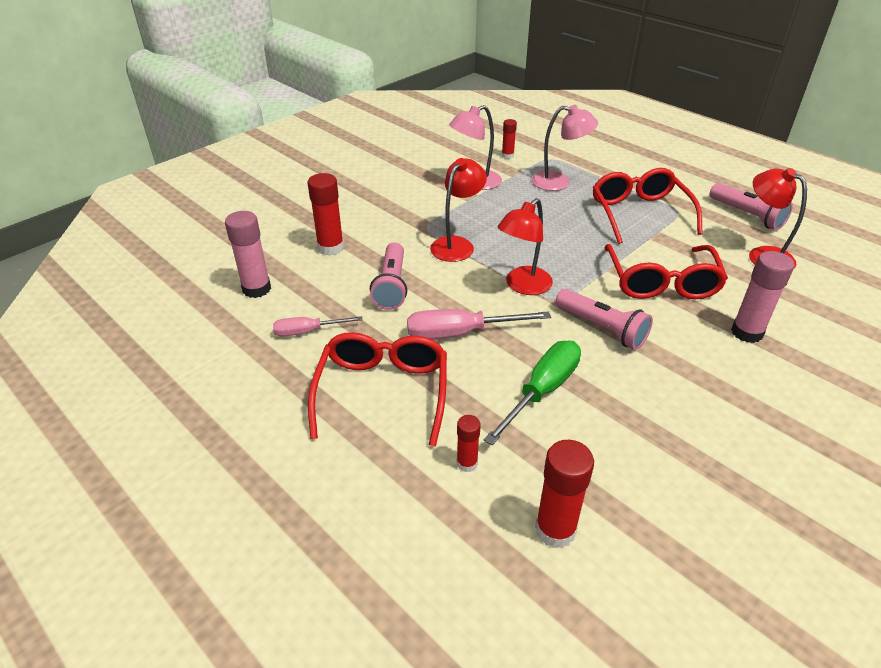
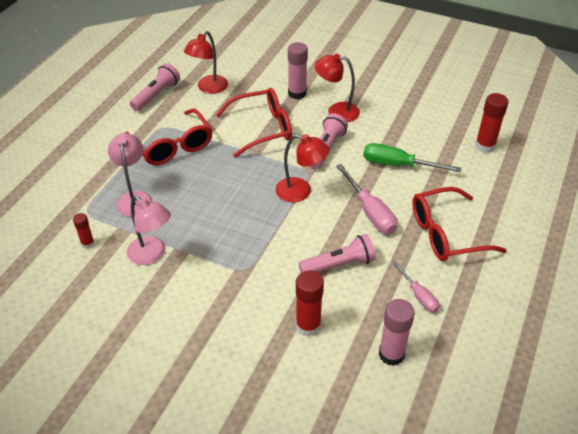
camera: 110 degrees left, 5 degrees up
(457, 244) = (263, 241): red lamp -> red lamp (336, 111)
(467, 463) = (470, 183): red glue stick -> none
(639, 213) = (173, 146): red glasses -> red glasses turned 90 degrees counterclockwise

